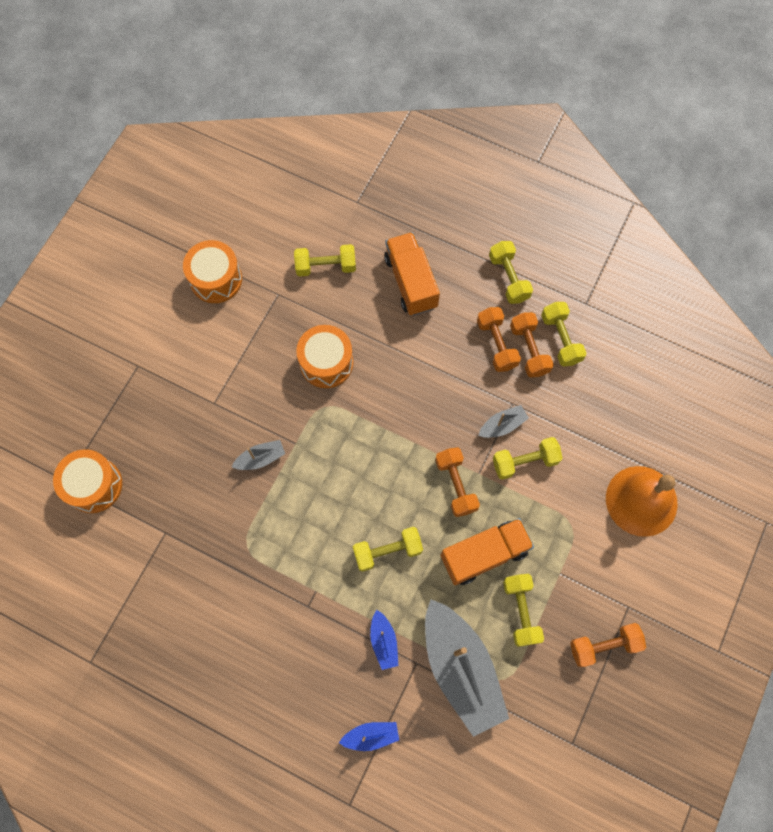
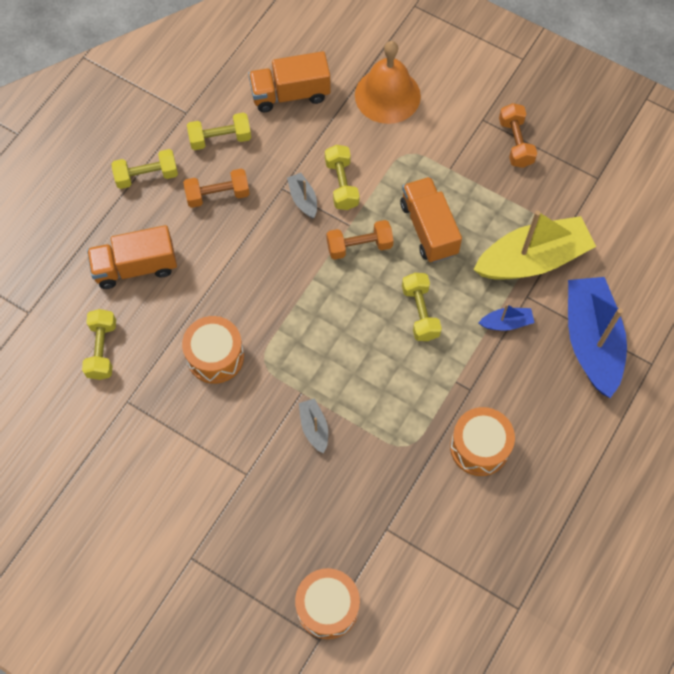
camera: 85 degrees left, 5 degrees down
(216, 279) = (97, 468): orange drum -> orange drum (479, 447)
(371, 735) = (591, 340): blue boat -> blue boat, size x2.29
(460, 668) = (532, 259): grey boat -> yellow boat
(521, 611) = (482, 204): yellow dumbbell -> none
(529, 350) = (227, 167): orange dumbbell -> none
(625, 400) = (290, 94): none -> orange truck

